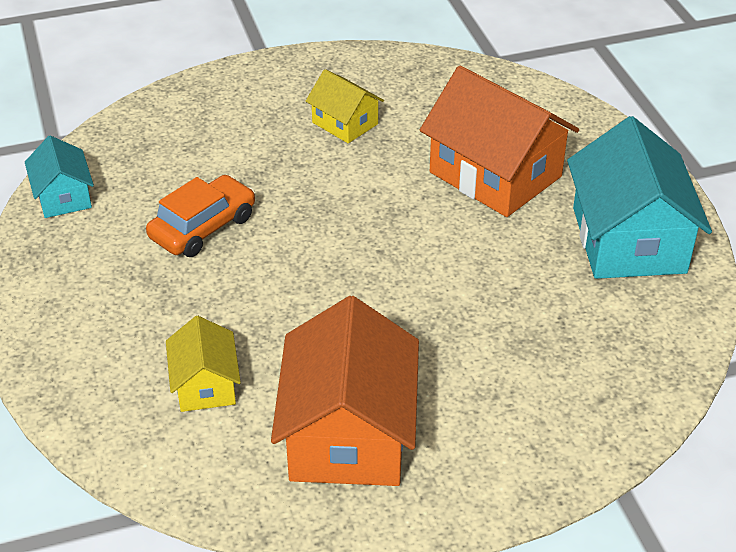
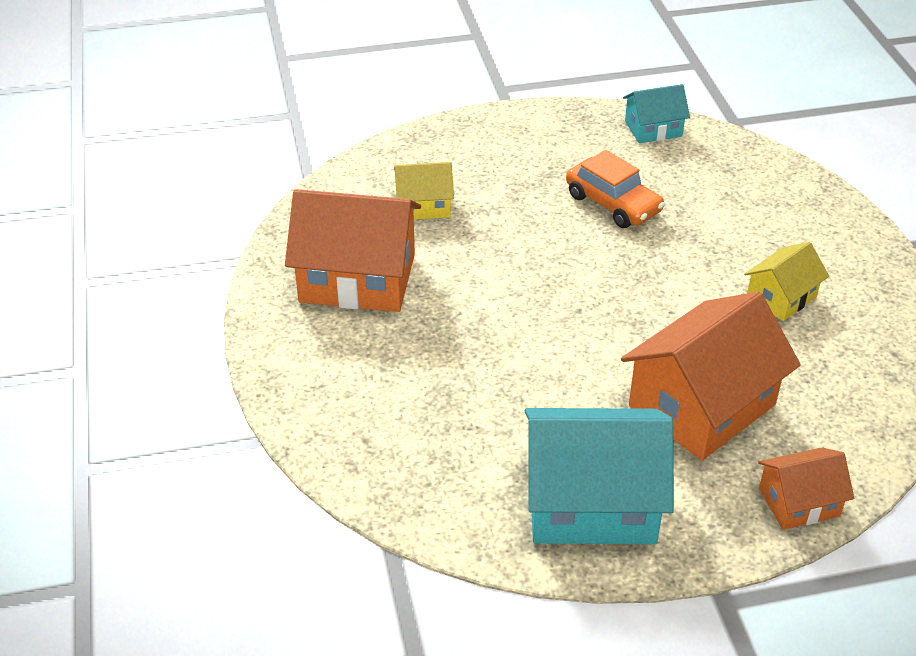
camera: 95 degrees right, 0 degrees up
(590, 128) = (799, 502): none -> orange house

